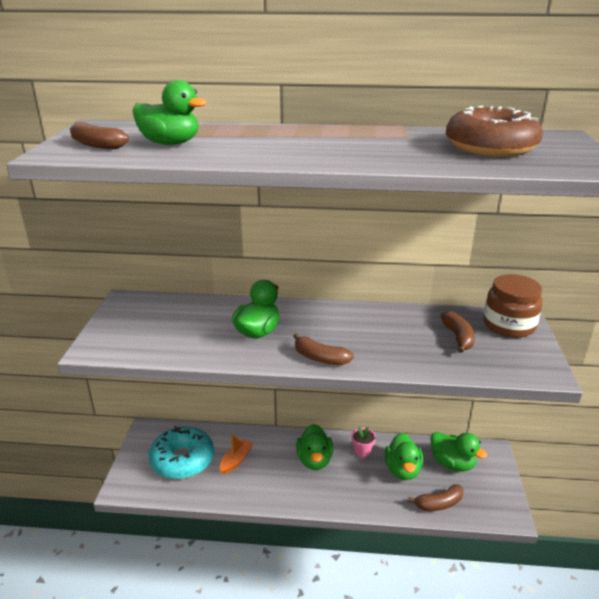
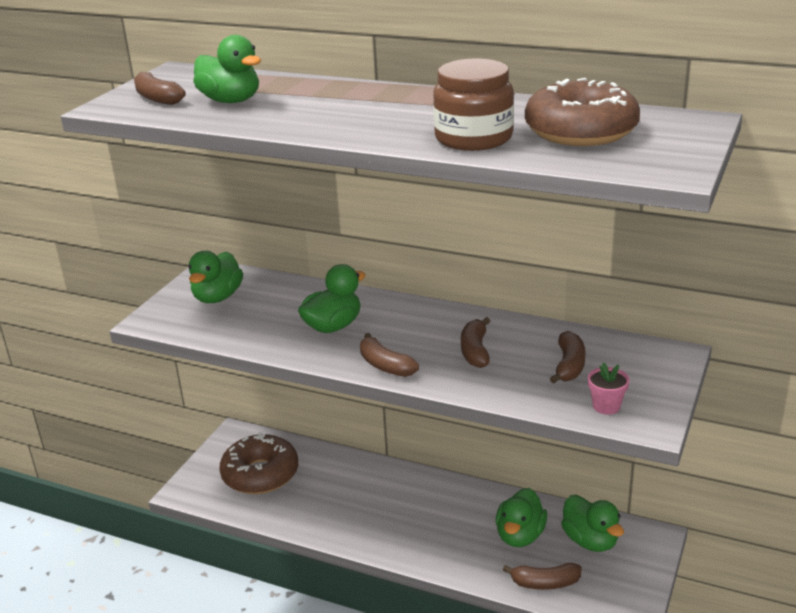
camera: 20 degrees right, 0 degrees up
(182, 460) = (260, 474): turquoise donut -> brown donut
(236, 460) = (321, 486): orange boat -> none
(314, 460) = (414, 503): green duck -> green duck (217, 297)
(362, 451) = (479, 504): pink flower pot -> pink flower pot (606, 406)
(382, 336) = (475, 351): none -> brown banana
(509, 325) = (648, 360): brown jar -> brown jar (473, 138)

